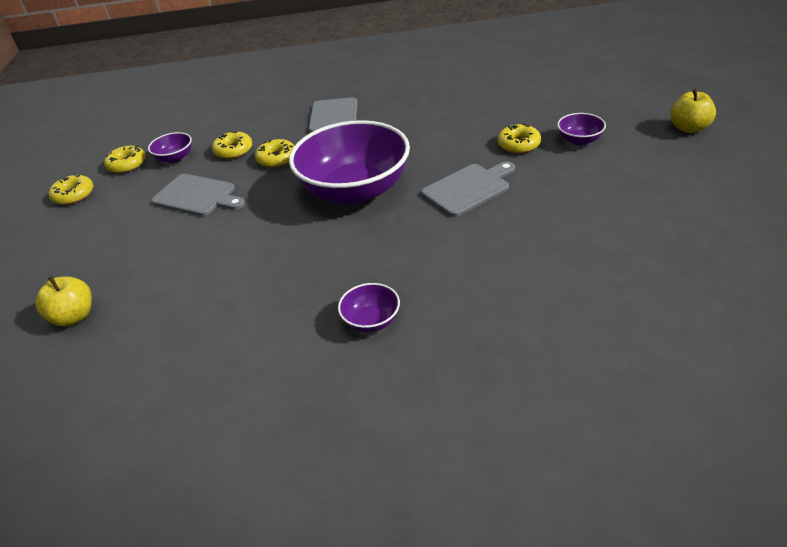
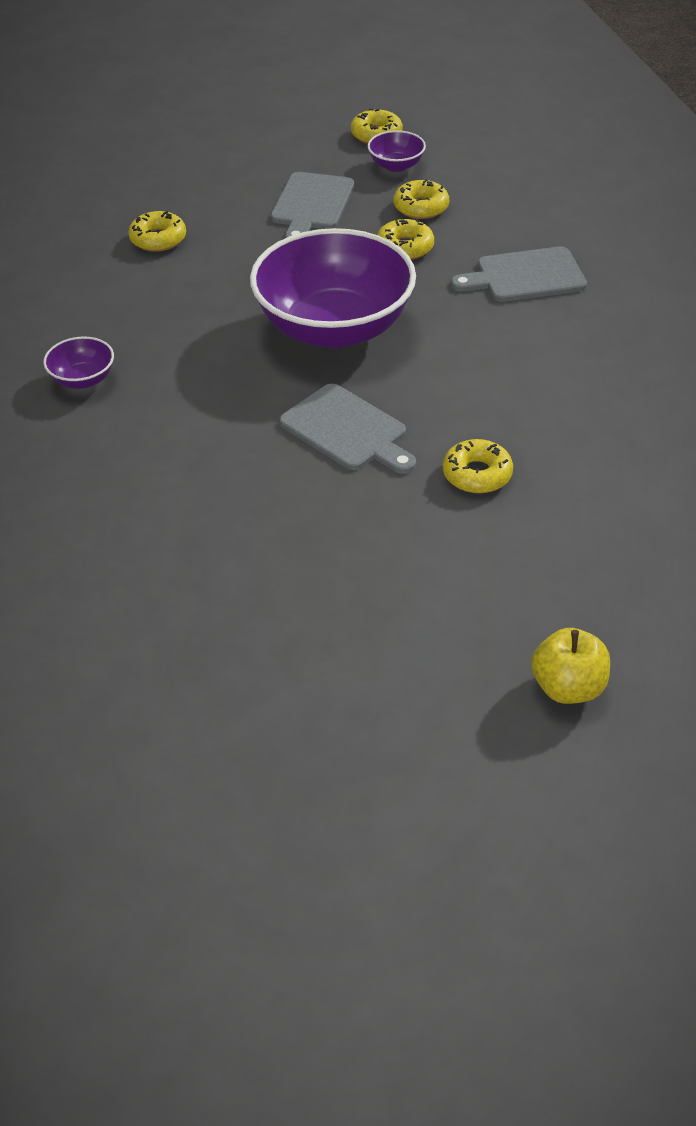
camera: 75 degrees right, 5 degrees up
(74, 195) = (307, 118): yellow donut -> yellow donut (158, 239)
(74, 316) = (99, 184): yellow apple -> none
(579, 140) = (501, 543): purple bowl -> none

